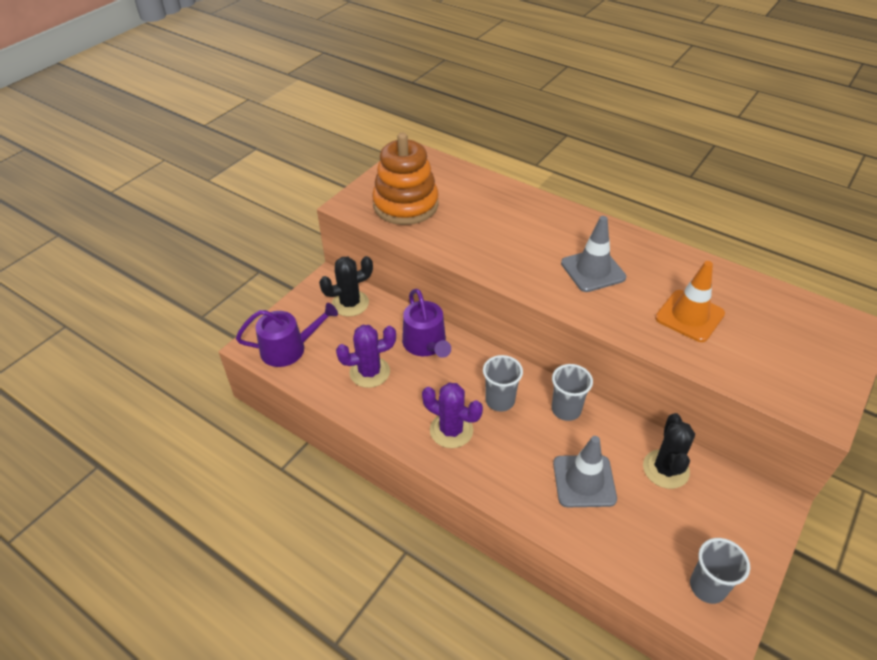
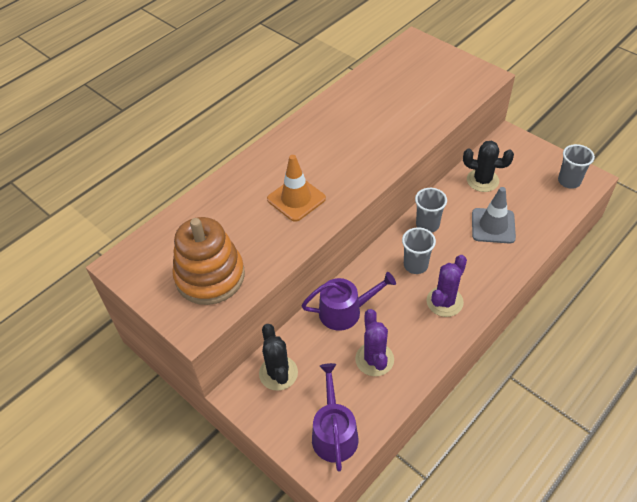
camera: 80 degrees left, 5 degrees up
(593, 270) = (336, 155): grey traffic cone -> none
(689, 316) = (395, 113): orange traffic cone -> orange traffic cone (296, 199)

